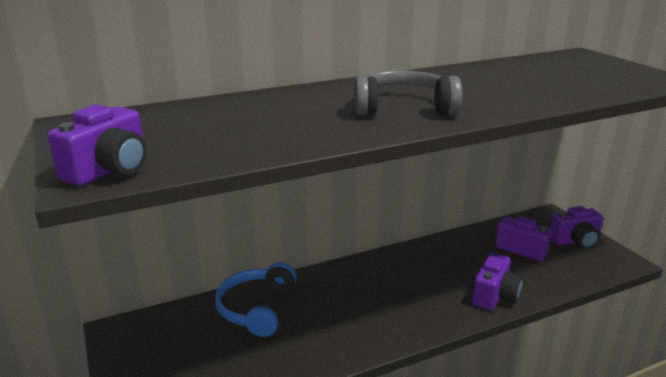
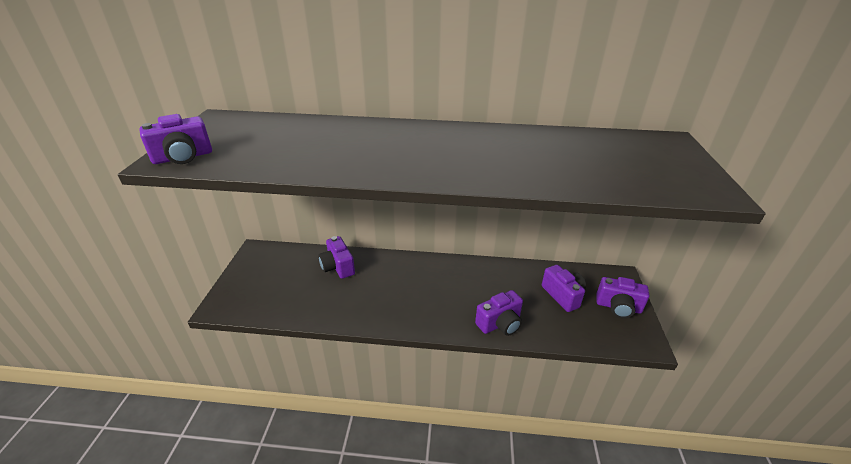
camera: 30 degrees right, 10 degrees up
(257, 308) = (338, 267): blue headphones -> purple camera
(403, 108) = (419, 157): grey headphones -> none

